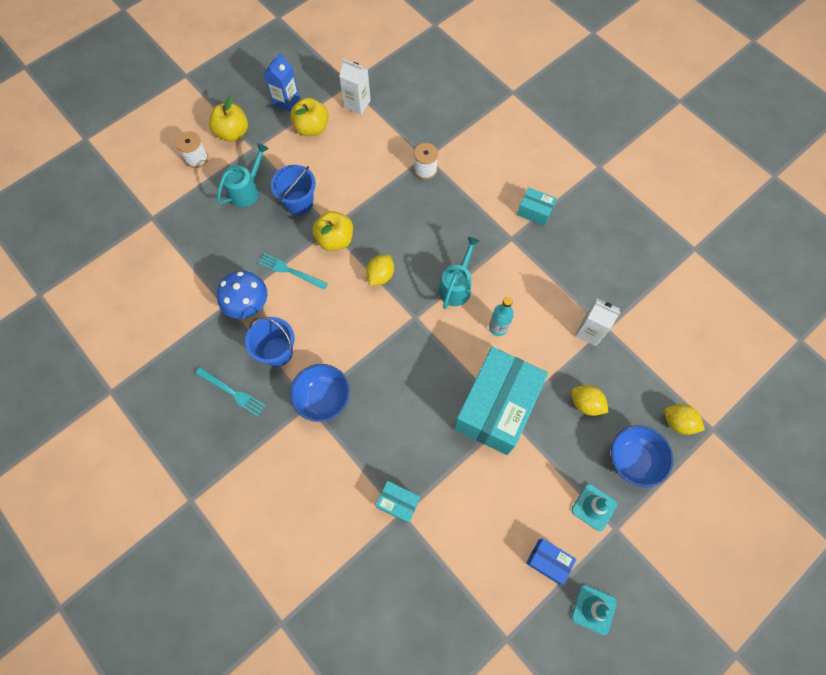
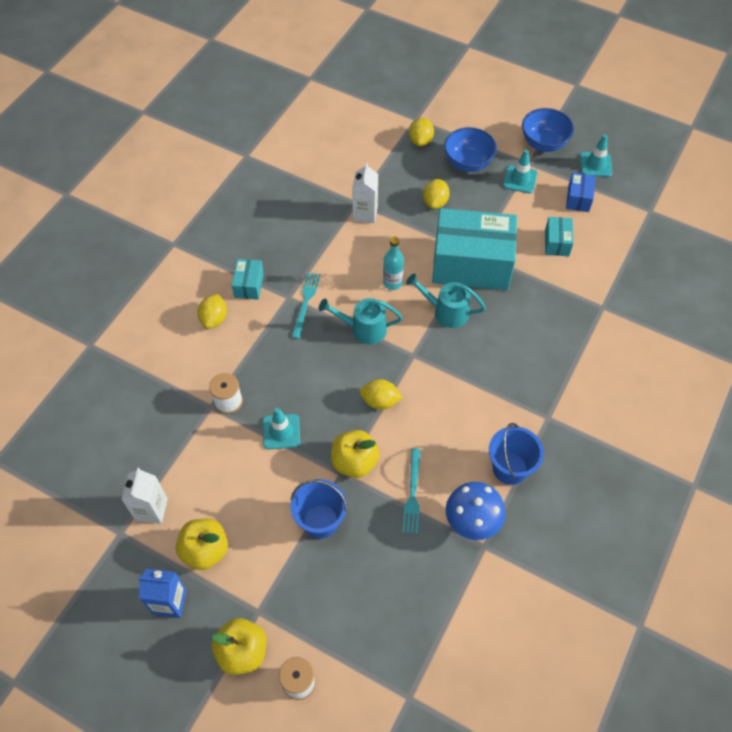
camera: 110 degrees left, 10 degrees down
(232, 392) = (573, 494): turquoise fork -> turquoise fork (305, 302)
(247, 190) = (324, 591): turquoise watering can -> turquoise watering can (446, 311)
(323, 398) = (535, 406): blue bowl -> blue bowl (543, 143)
(383, 198) = (281, 431): none -> turquoise traffic cone
(398, 503) = (594, 312): turquoise box -> turquoise box (556, 243)
(508, 178) = (214, 319): none -> yellow lemon

